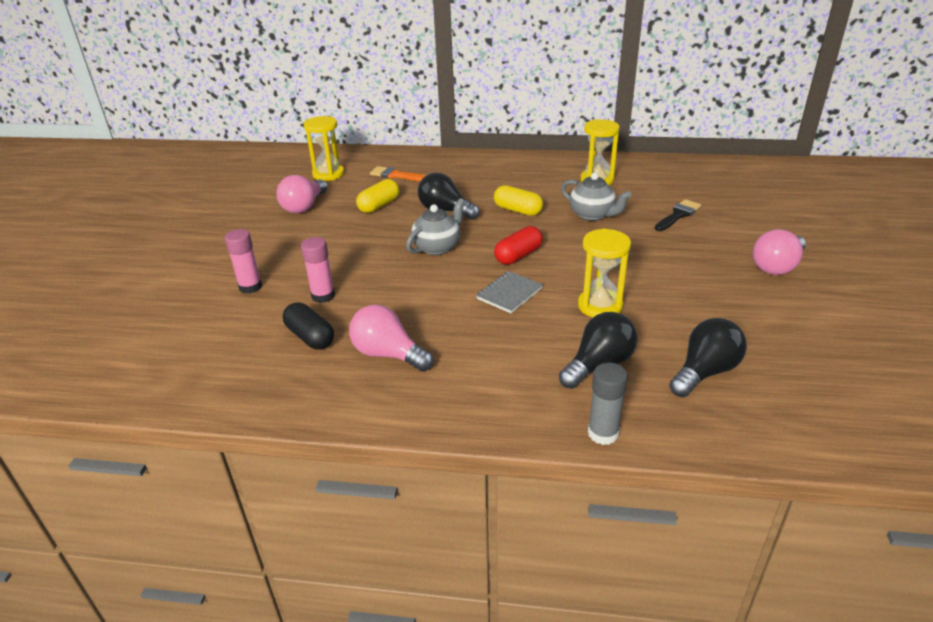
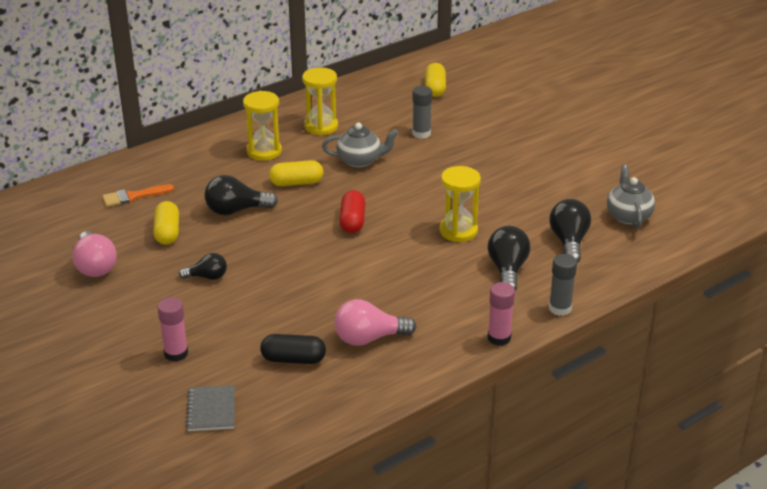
camera: 45 degrees left, 0 degrees up
(323, 296) = (251, 327): pink glue stick -> pink glue stick (499, 338)
(328, 174) = (60, 224): yellow hourglass -> yellow hourglass (264, 151)
(354, 246) = (207, 277): none -> black light bulb
(437, 247) = (279, 244): grey teapot -> grey teapot (628, 216)
(509, 293) = (387, 253): grey notebook -> grey notebook (211, 410)
(678, 215) = (421, 133): black brush -> grey glue stick
(740, 187) = (435, 88): none -> yellow capsule
(777, 266) = (529, 148): pink light bulb -> none

